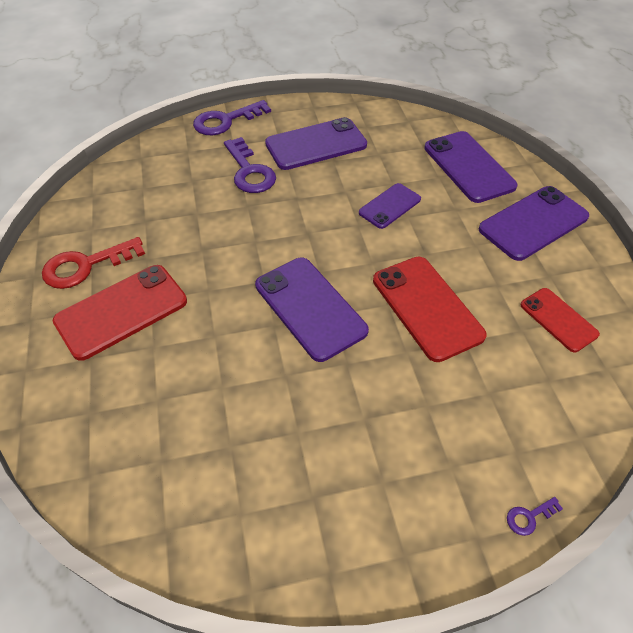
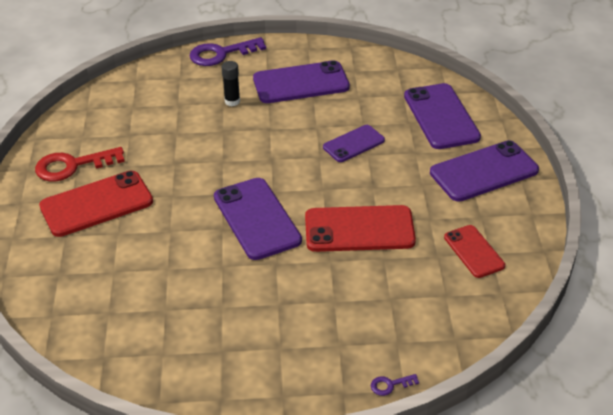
camera: 10 degrees right, 10 degrees down
(249, 171) = (232, 101): purple key -> black glue stick
(427, 307) = (359, 229): red phone -> red phone turned 75 degrees counterclockwise

